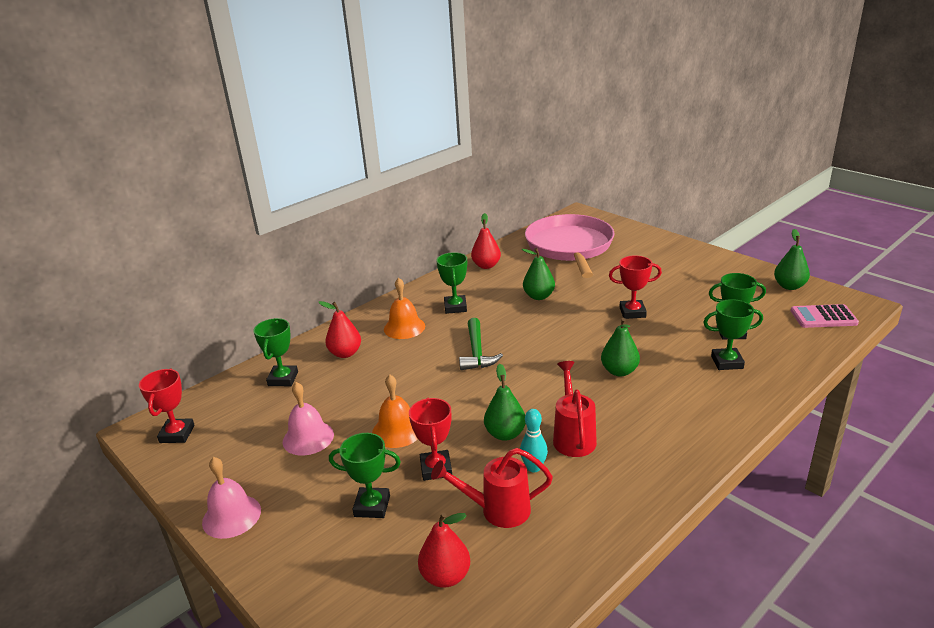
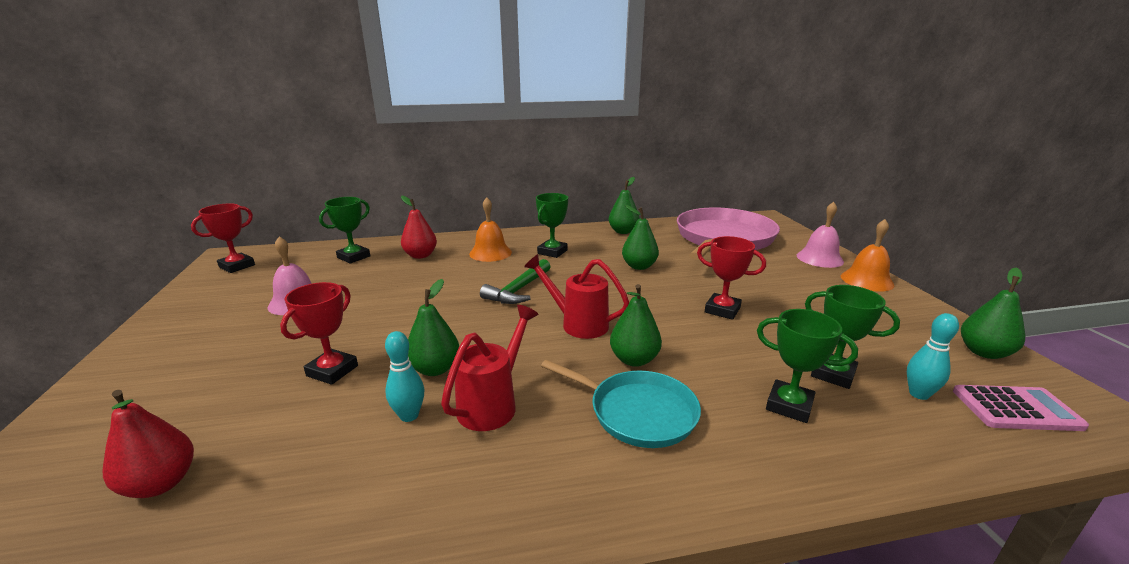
camera: 30 degrees right, 5 degrees down
(231, 516) = (155, 334): pink bell -> pink bell (819, 258)
(372, 506) = (237, 377): green trophy -> none
(397, 430) = (359, 325): orange bell -> orange bell (867, 280)
(486, 265) = (623, 231): red pear -> green pear
(497, 510) = (311, 441): red watering can -> red watering can (578, 324)
(658, 402) = (637, 412): none -> turquoise pan
(778, 327) = (918, 394): none -> turquoise bowling pin
(823, 317) = (1016, 409): pink calculator -> pink calculator turned 150 degrees clockwise

